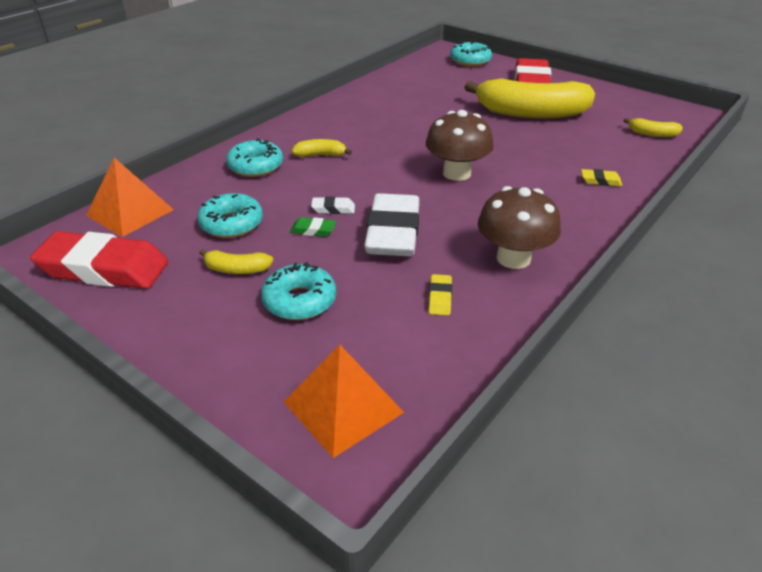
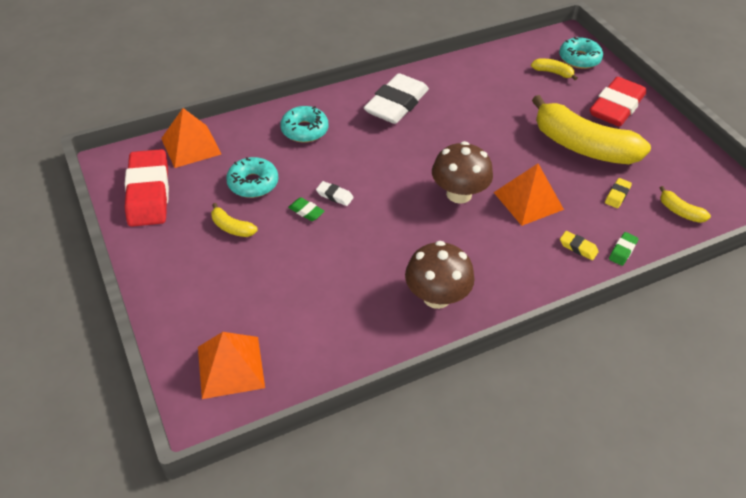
camera: 25 degrees right, 10 degrees up
(104, 269) = (149, 193): red eraser -> red eraser turned 45 degrees clockwise
(299, 301) = (256, 272): turquoise donut -> none
(320, 155) = (362, 135): yellow banana -> yellow banana (553, 73)
(393, 233) = (363, 236): white eraser -> white eraser (396, 104)
(440, 298) = (354, 310): yellow eraser -> yellow eraser (617, 195)
(524, 161) = (528, 200): none -> orange pyramid
(638, 172) = (622, 251): none -> green eraser

